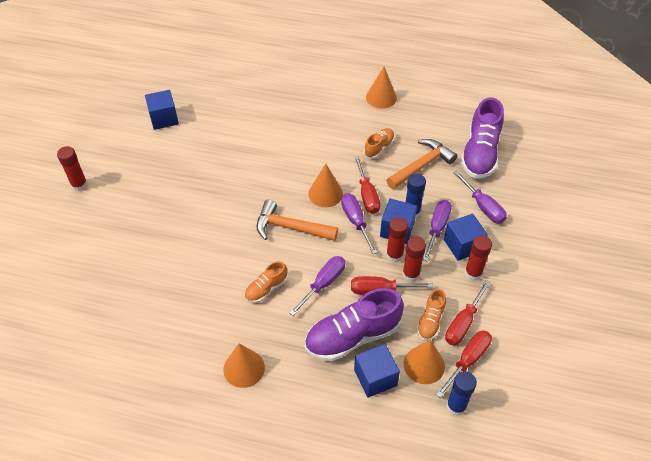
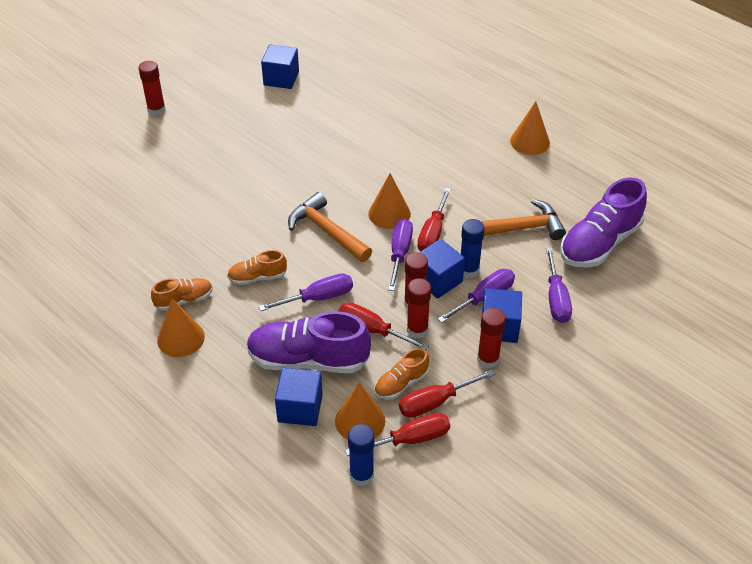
camera: 30 degrees right, 5 degrees down
(379, 148) = (485, 191): orange shoe -> orange shoe (184, 300)

